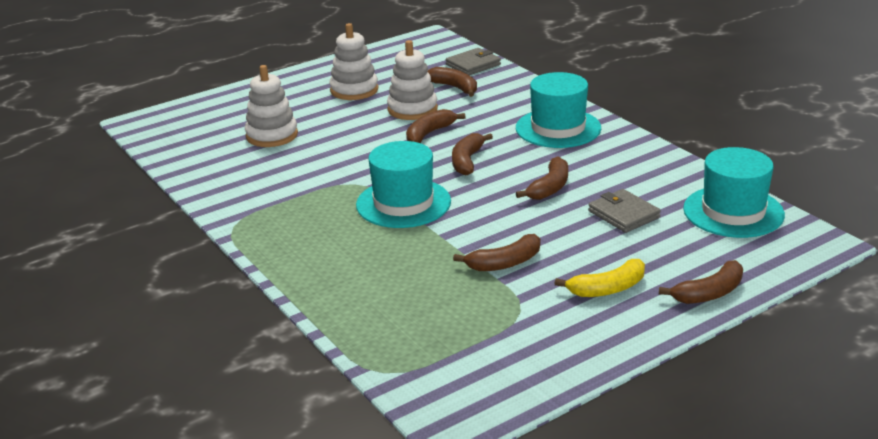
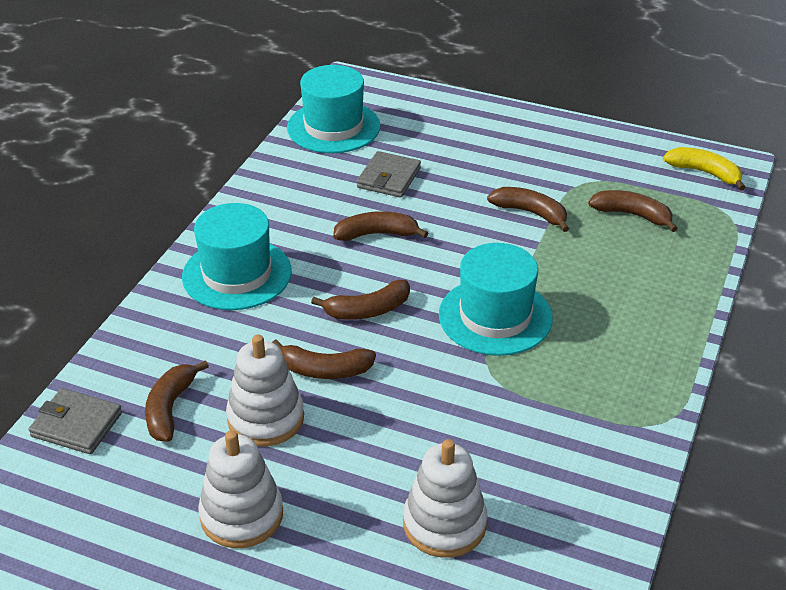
camera: 125 degrees left, 10 degrees up
(607, 288) = (511, 153): yellow banana -> yellow banana (704, 173)
(709, 293) = (469, 110): brown banana -> brown banana (632, 215)

